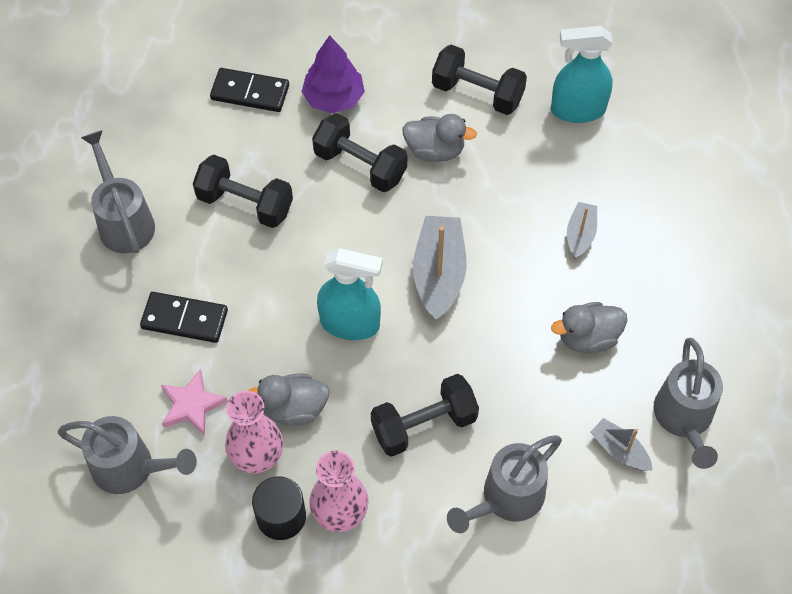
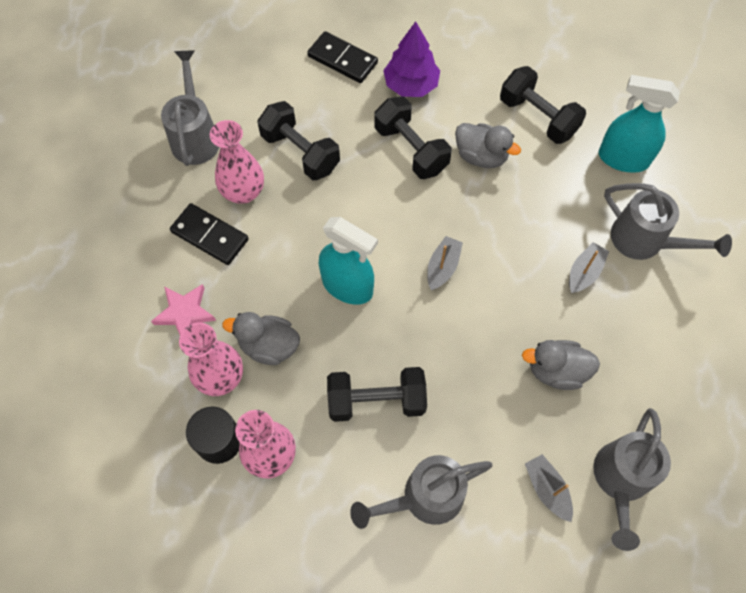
camera: 20 degrees right, 5 degrees up
(131, 468) = (112, 351): grey watering can -> grey watering can (645, 241)
(201, 263) = (243, 192): none -> pink vase
(439, 274) = (442, 267): grey boat -> grey boat, size x0.56

